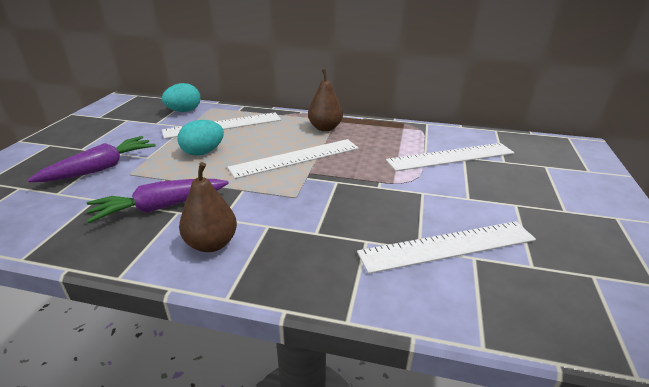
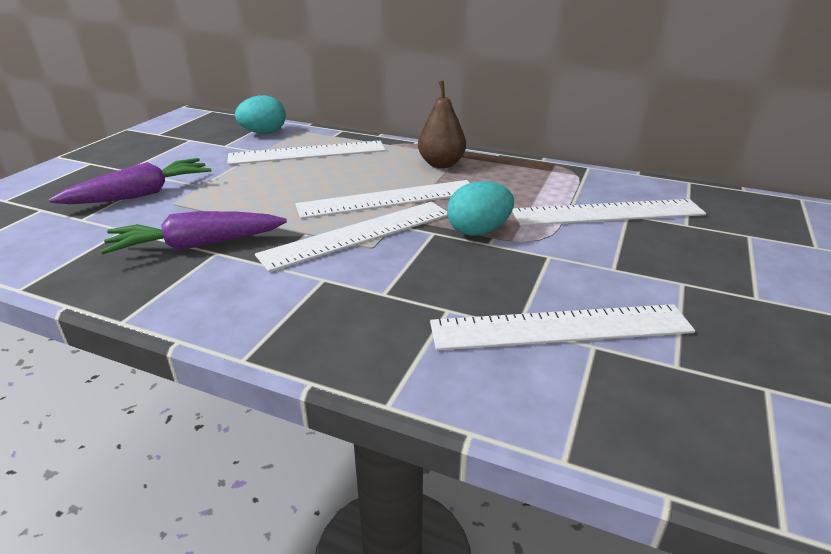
camera: 10 degrees right, 0 degrees up
(203, 152) = (271, 184): turquoise egg -> turquoise egg (478, 231)
(211, 244) = (245, 294): brown pear -> none
(282, 188) = (358, 234): none -> white ruler

